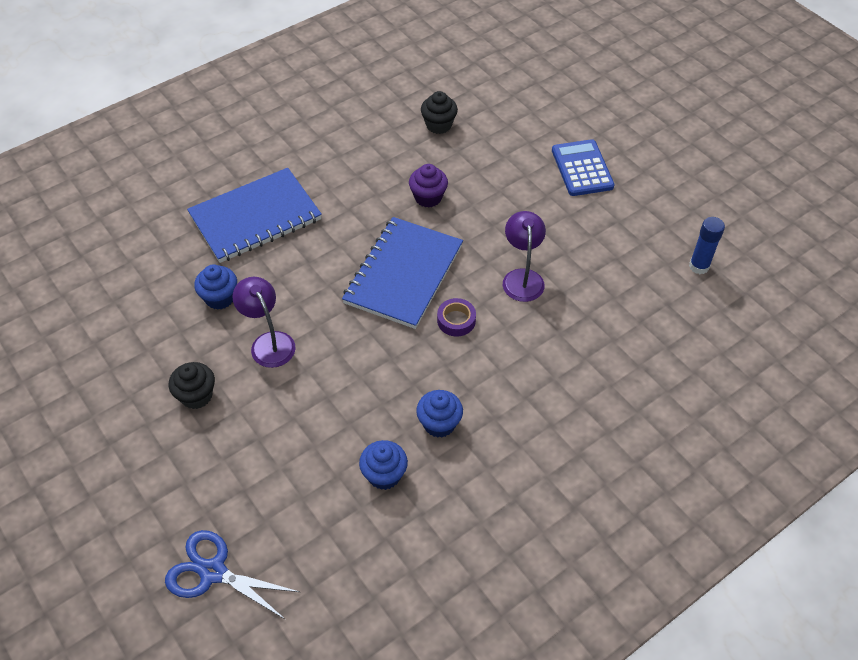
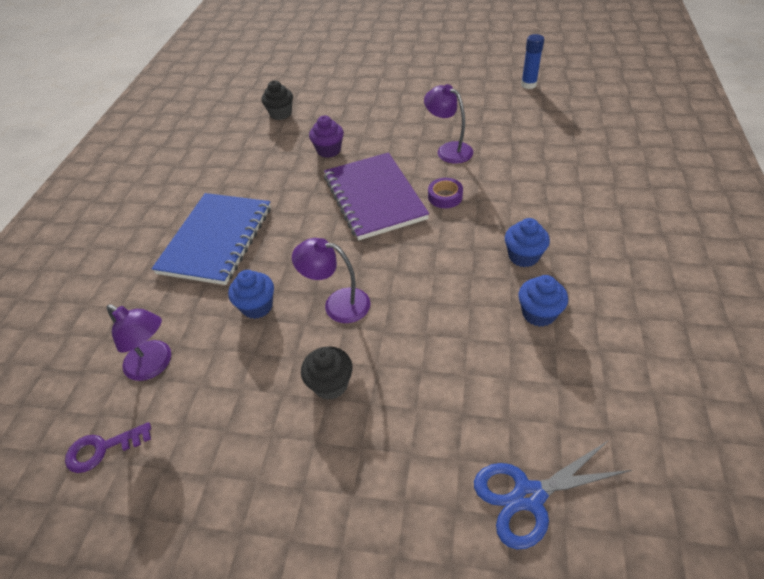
camera: 40 degrees left, 5 degrees down
(43, 319) = (102, 449): none -> purple key
(120, 287) = (155, 365): none -> purple lamp
(403, 274) = (374, 197): blue notebook -> purple notebook
(582, 168) = (400, 83): blue calculator -> none

